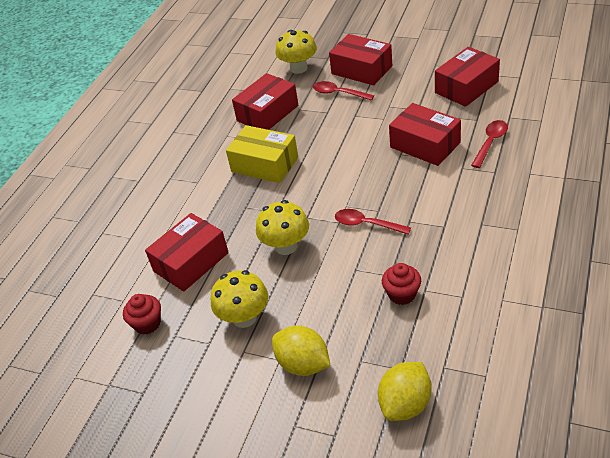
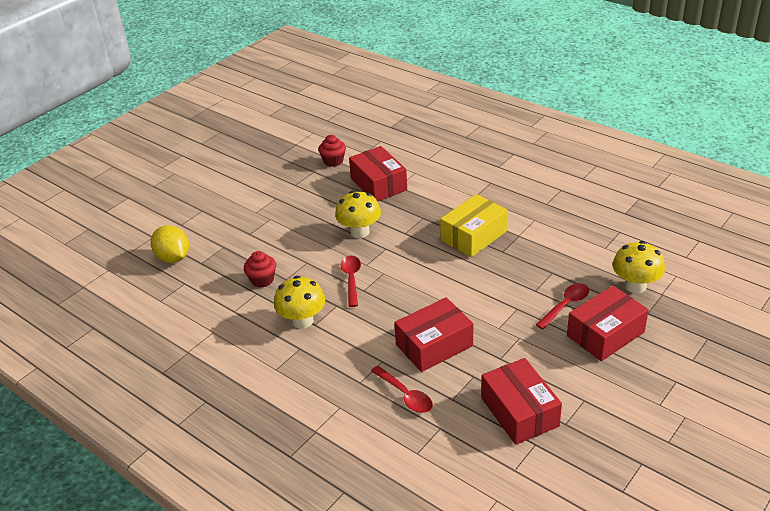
camera: 105 degrees right, 5 degrees down
(244, 317) = (304, 202): yellow mushroom -> yellow mushroom (302, 320)
(267, 113) = (557, 250): red box -> none
(303, 364) = (242, 221): yellow lemon -> none
(366, 224) = (351, 279): red spoon -> red spoon turned 45 degrees counterclockwise

